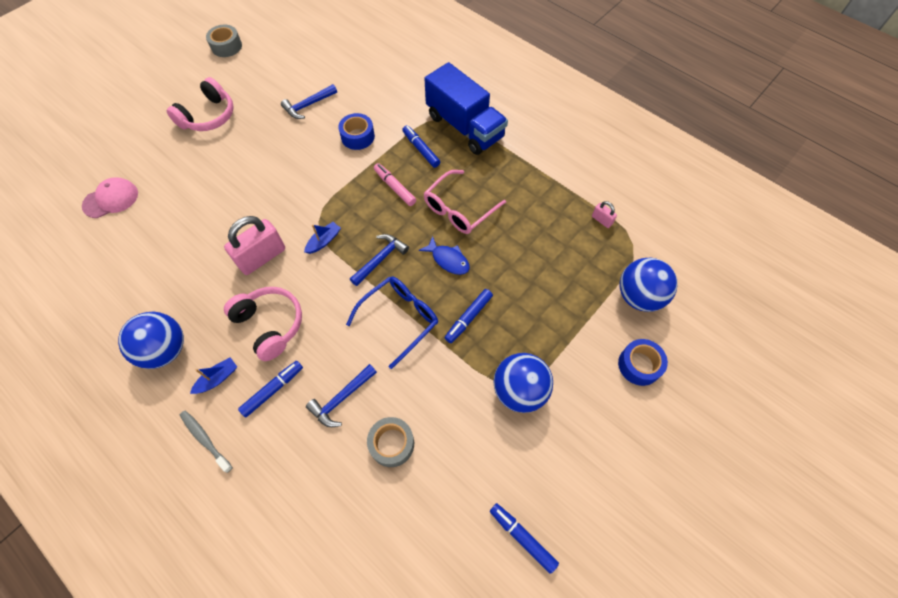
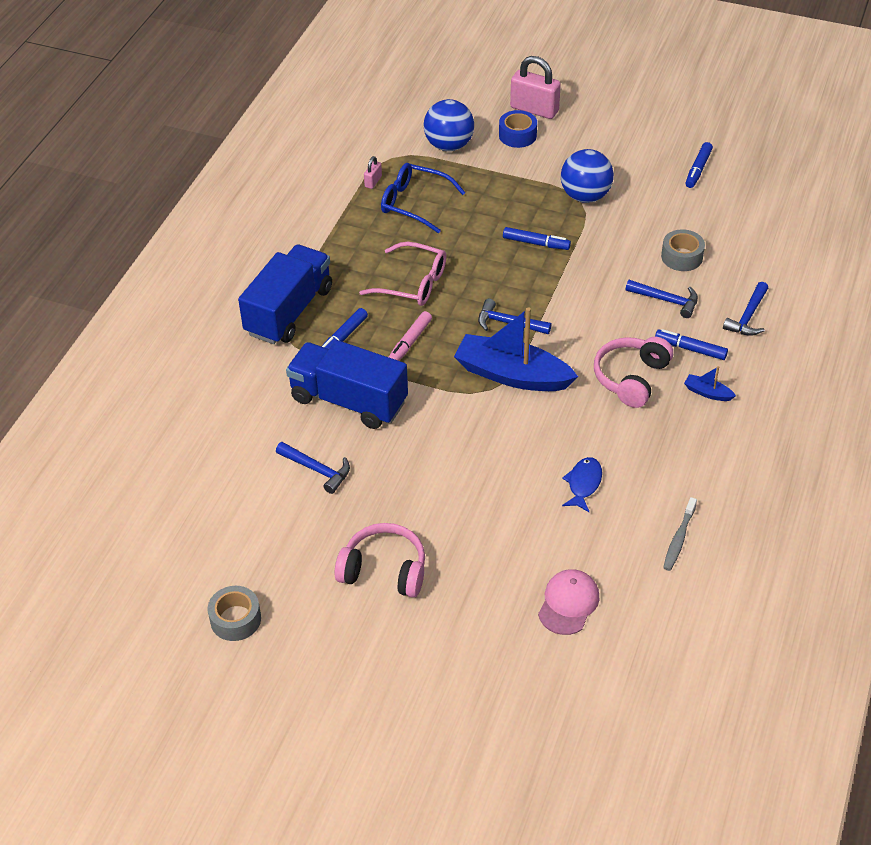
camera: 110 degrees left, 15 degrees down
(111, 199) = (568, 603): pink cap -> pink cap turned 75 degrees clockwise
(165, 350) = (708, 446): blue ball -> none
(205, 440) = (764, 375): grey toothbrush -> grey toothbrush (679, 538)
(262, 257) = (561, 418): pink padlock -> pink padlock (534, 109)
(281, 466) = (748, 316): none -> blue hammer
(324, 241) = (512, 375): blue boat -> blue boat, size x2.41
(358, 136) = (349, 401): blue tape -> blue truck
(399, 319) = (566, 288): blue glasses -> blue glasses (415, 203)
(448, 260) = (480, 274): blue fish -> blue fish (583, 484)

